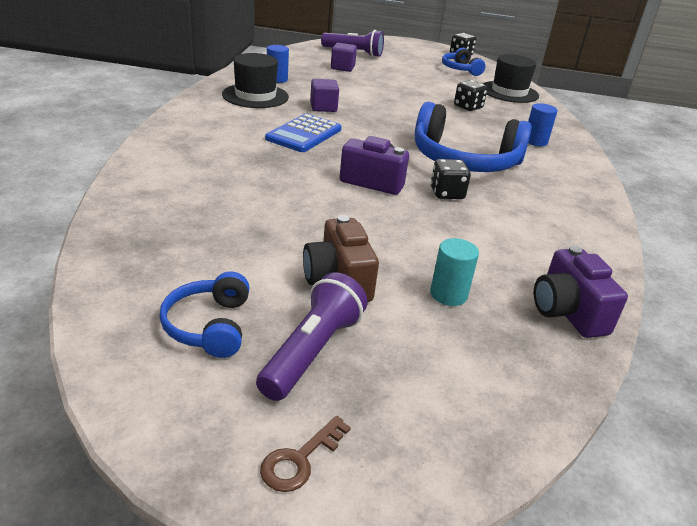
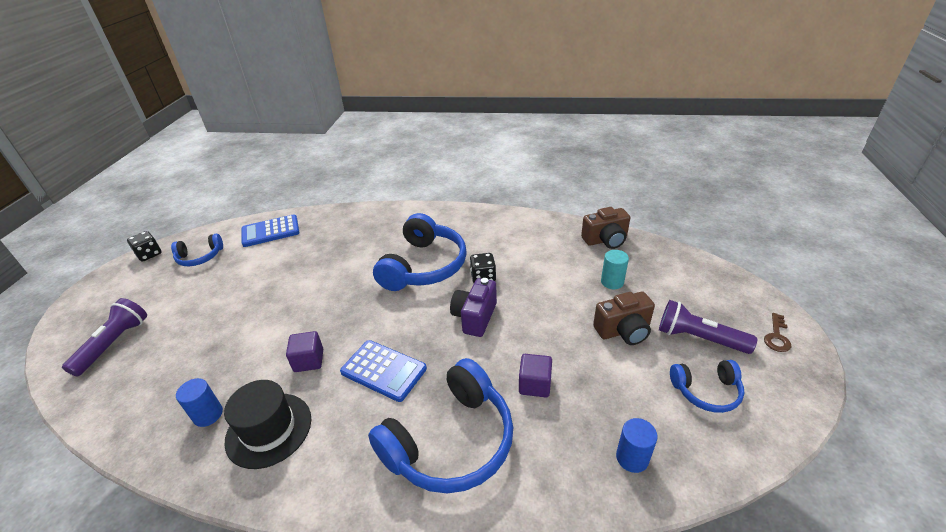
camera: 85 degrees left, 5 degrees up
(212, 156) = (451, 441): none -> blue headphones
(300, 459) = (776, 336): brown key -> brown key turned 75 degrees clockwise
(342, 68) = (174, 351): purple cube -> purple cube (534, 384)
(468, 107) = (308, 258): black dice -> none
(509, 92) = (270, 231): black hat -> blue calculator
(535, 141) = (382, 228): blue cylinder -> blue cylinder (632, 458)
(567, 312) = (605, 240): purple camera -> brown camera

